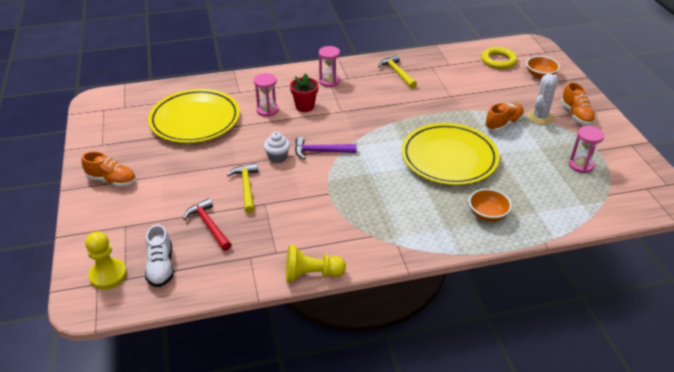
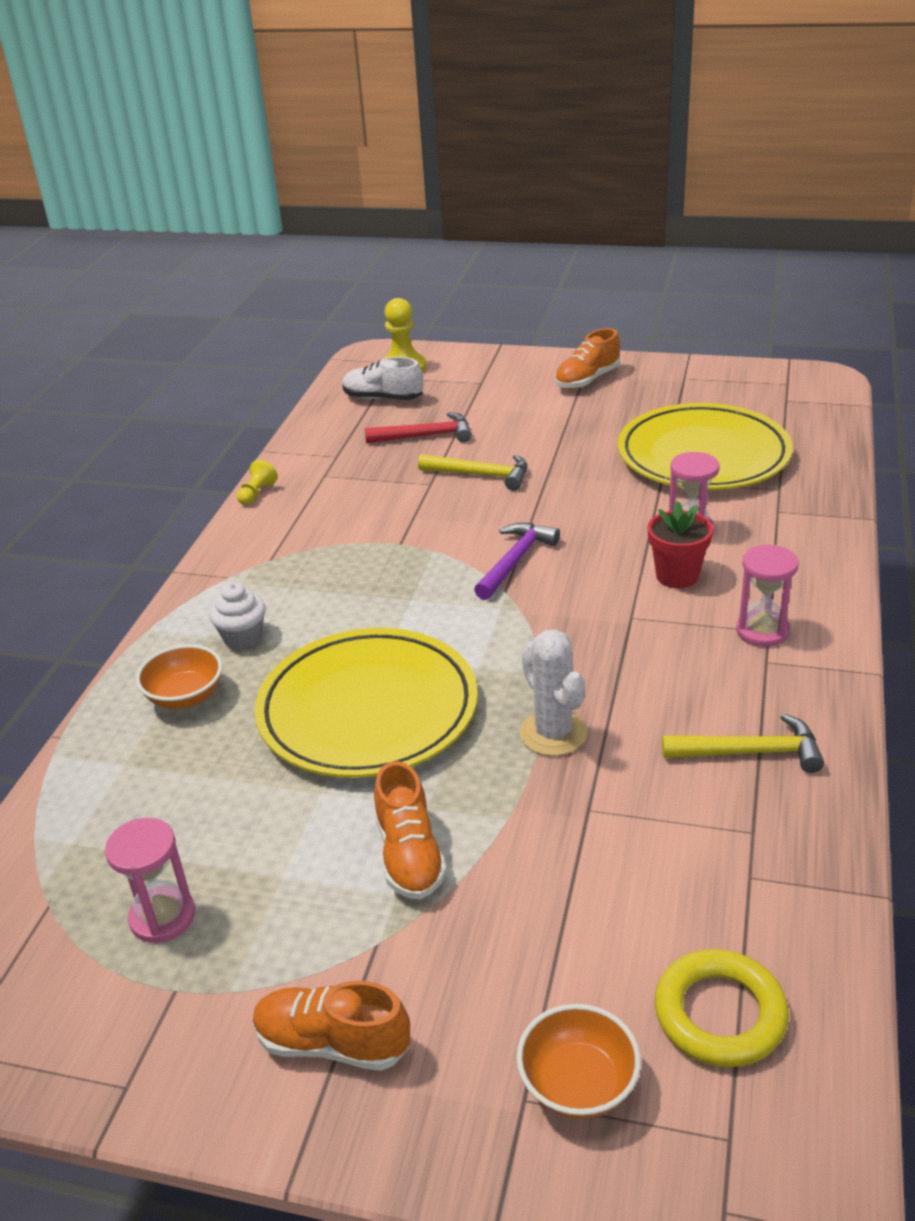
camera: 120 degrees right, 5 degrees down
(277, 157) = (534, 515): white cupcake -> white cupcake (242, 637)
(311, 274) = (257, 493): yellow pawn -> yellow pawn, size x0.56
(540, 117) = (382, 948): white cactus -> white cactus (553, 733)

